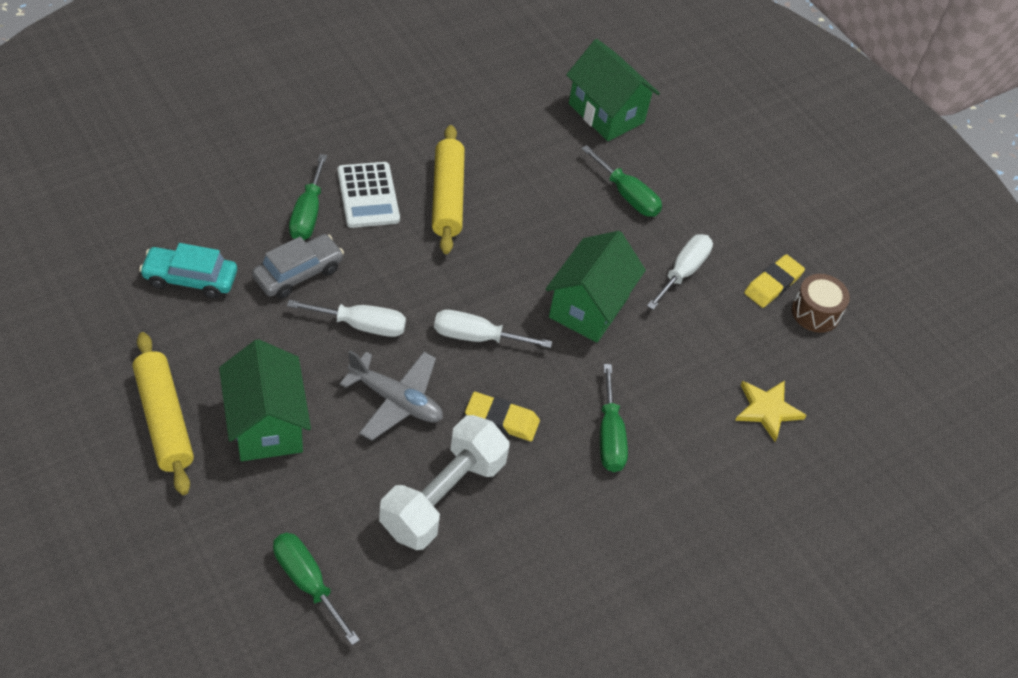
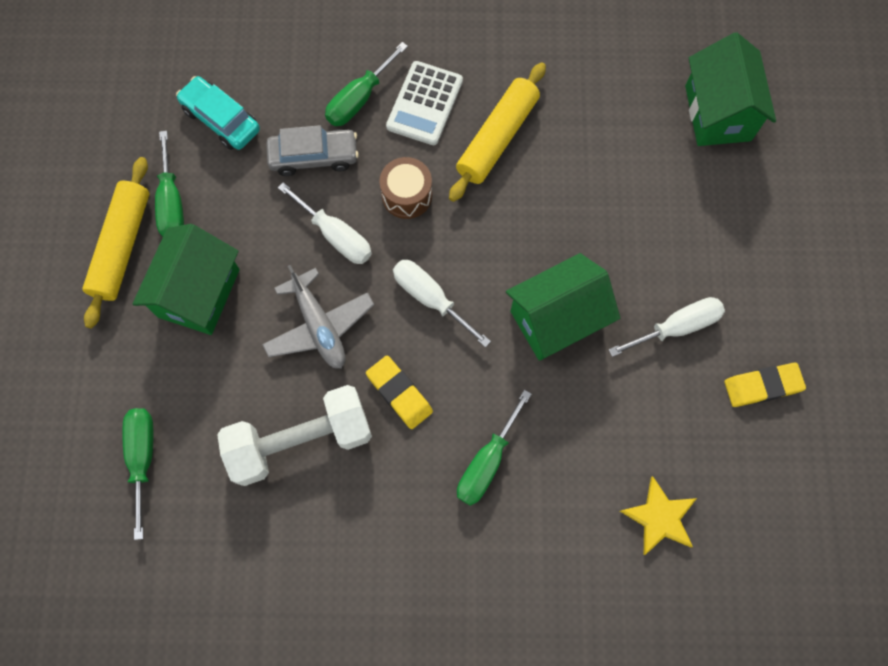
camera: 40 degrees right, 20 degrees up
(627, 195) = (677, 216): green screwdriver -> green screwdriver (172, 203)
(815, 312) = (786, 439): brown drum -> brown drum (407, 195)

